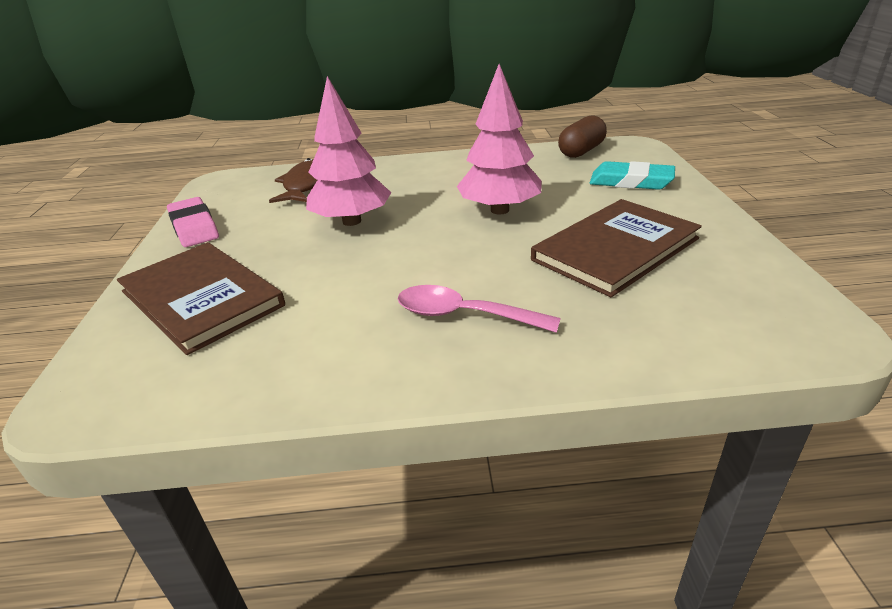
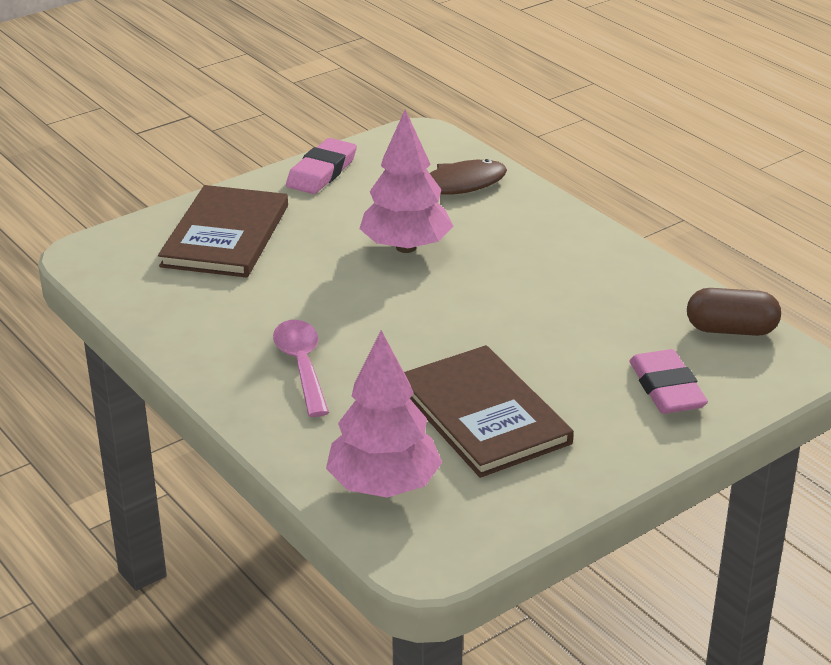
camera: 55 degrees right, 0 degrees up
(499, 210) = (508, 322): pink tree -> pink tree (384, 485)
(615, 249) = (483, 415): brown book -> brown book turned 45 degrees clockwise
(631, 181) = (666, 388): turquoise eraser -> pink eraser

